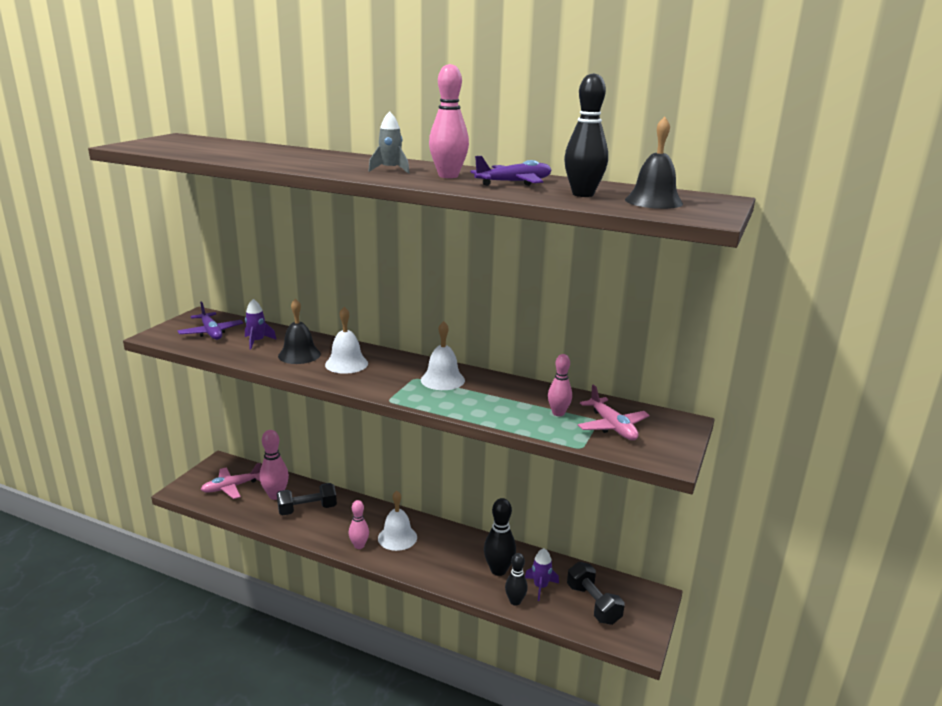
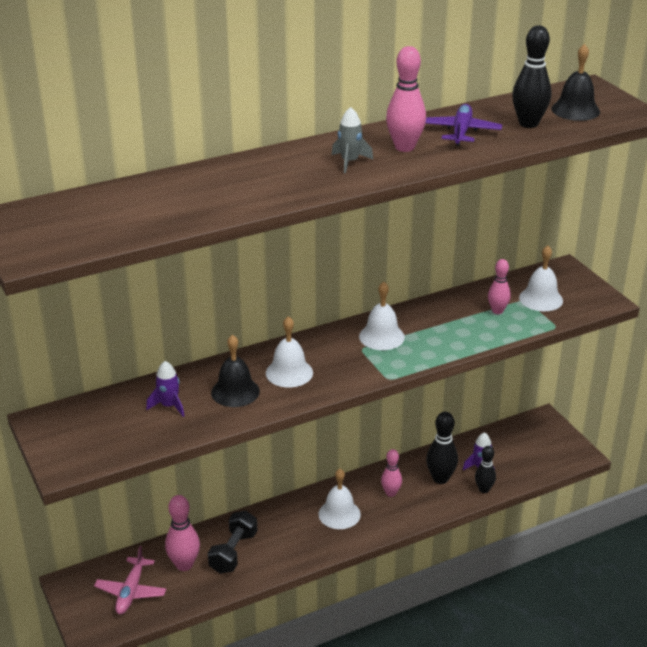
camera: 50 degrees left, 10 degrees up
(211, 332) = (104, 427): purple plane -> none
(359, 546) = (326, 542): pink bowling pin -> pink bowling pin (391, 493)
(593, 604) = (523, 452): black dumbbell -> none
(612, 426) = (541, 299): pink plane -> white bell

